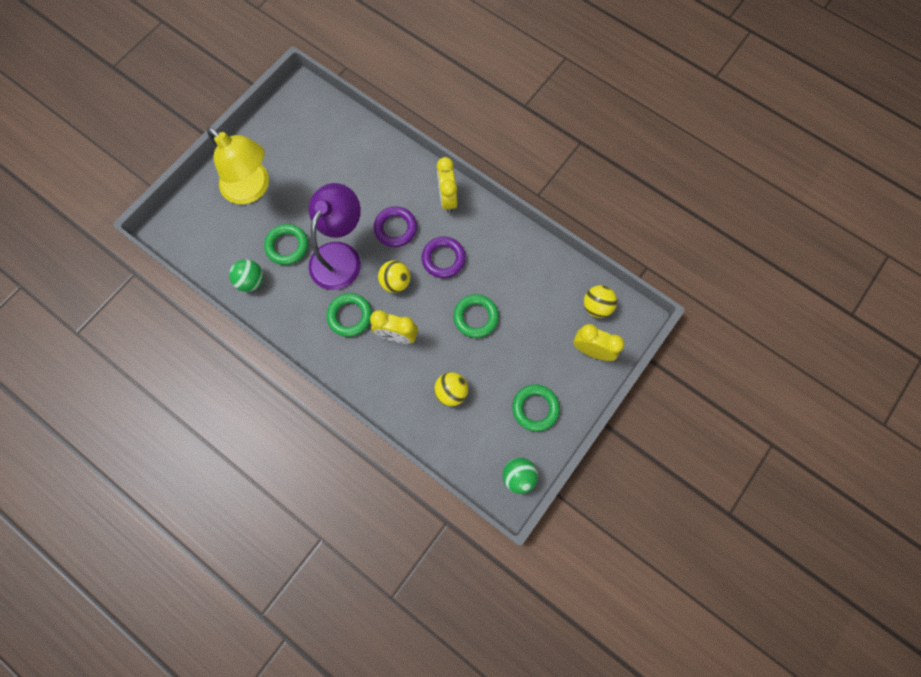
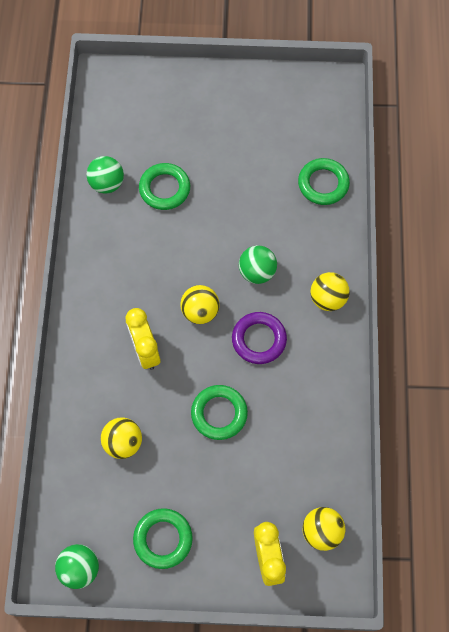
camera: 55 degrees right, 5 degrees down
(252, 189) = (199, 118): yellow lamp -> none
(340, 256) = (190, 242): purple lamp -> none
(350, 316) = (135, 294): green ring -> green ring (323, 184)
(395, 228) = (257, 272): purple ring -> green ball
(447, 199) = (327, 299): yellow clock -> yellow ball

